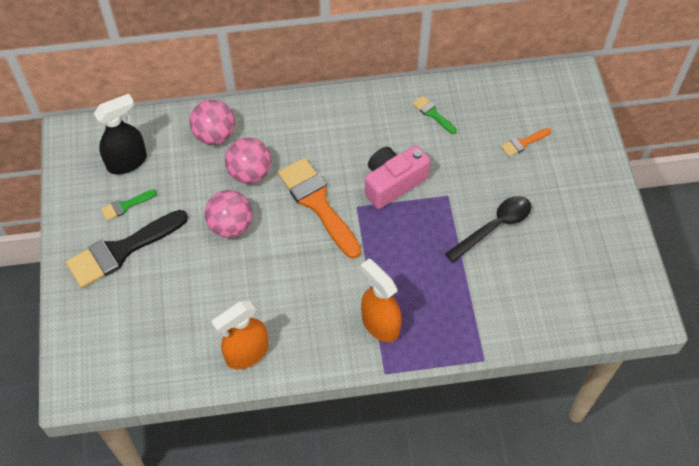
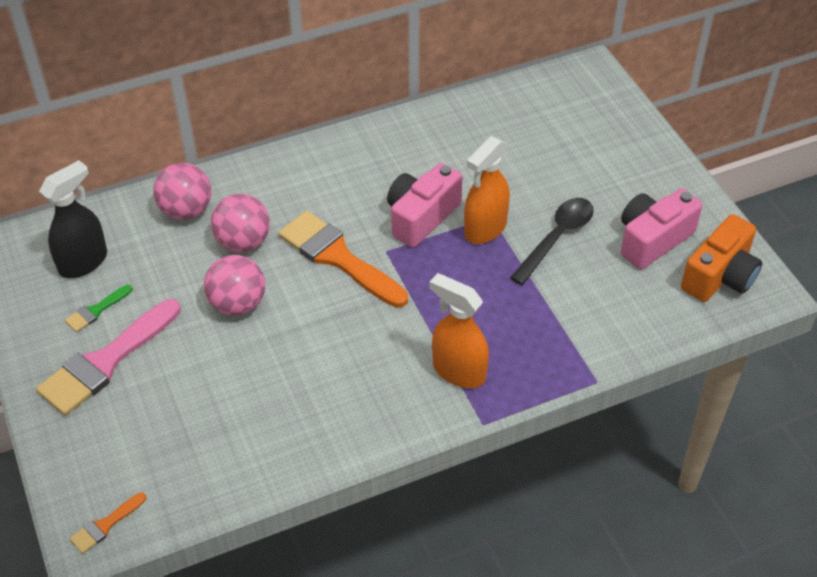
camera: 15 degrees left, 10 degrees down
(121, 250) = (105, 362): black brush -> pink brush
(246, 353) = (303, 441): orange spray bottle -> orange spray bottle (485, 229)
(433, 114) = (443, 136): green brush -> none
(523, 143) = (558, 145): orange brush -> orange brush (105, 525)
(571, 247) = (652, 240): none -> pink camera
(614, 293) = (720, 276): none -> orange camera

